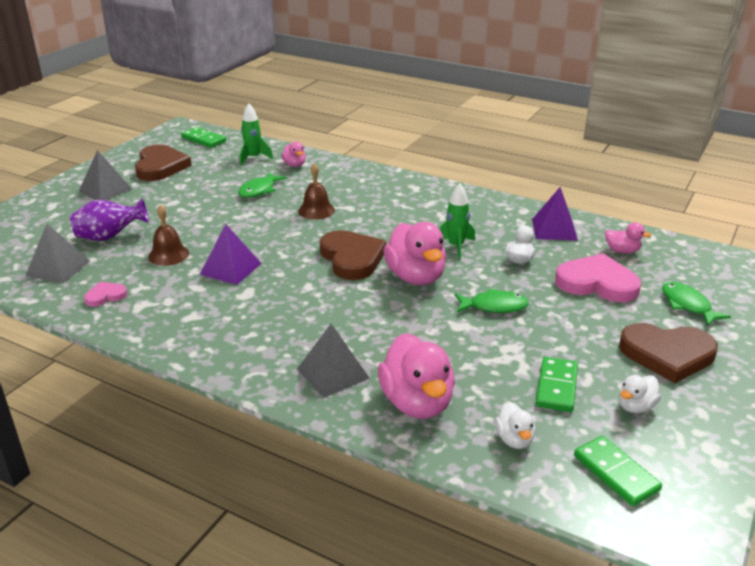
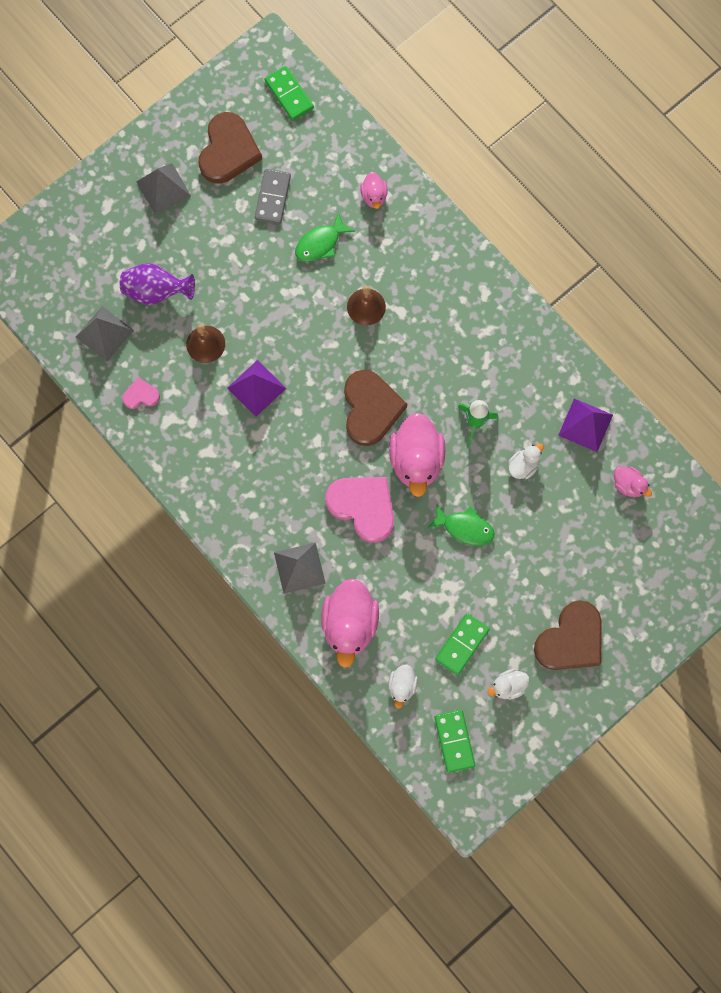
camera: 20 degrees right, 45 degrees up
(207, 178) = (273, 197): none -> grey domino
(253, 158) = (333, 163): green rocket -> none
(597, 283) = (573, 526): pink heart -> pink heart (363, 507)
(667, 354) = (571, 639): brown heart -> brown heart turned 75 degrees counterclockwise
(688, 305) = (632, 585): green fish -> none

